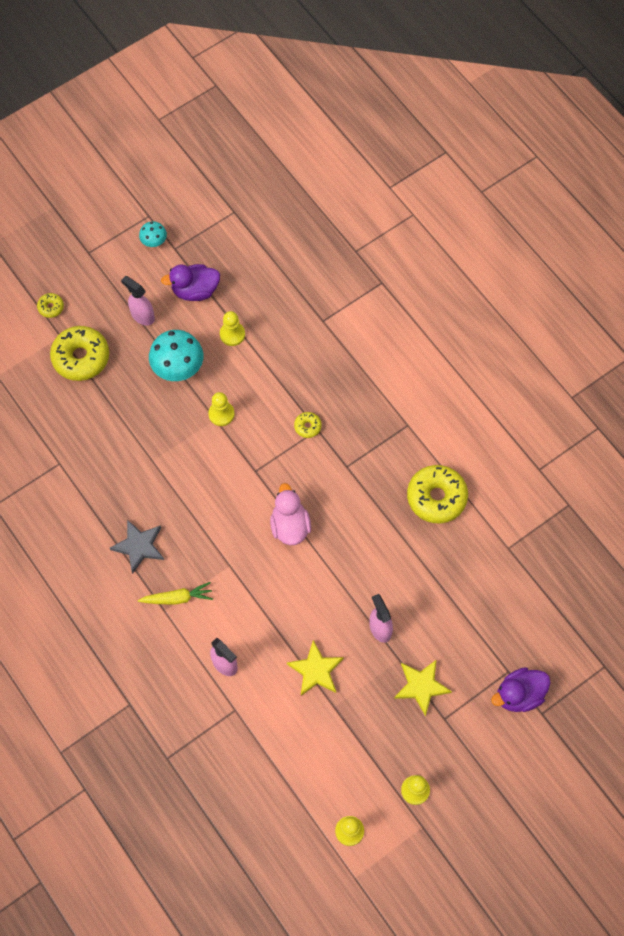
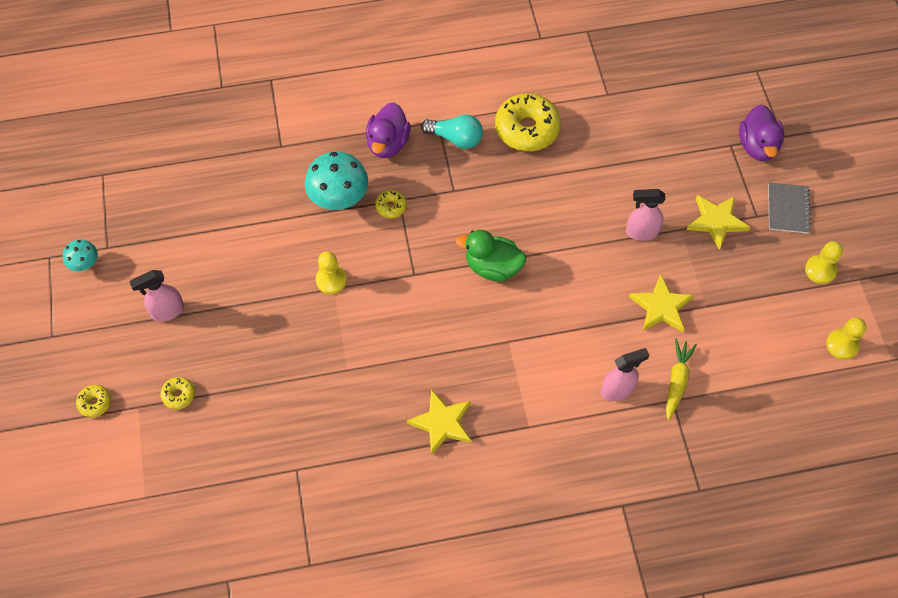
camera: 65 degrees left, 5 degrees down
(81, 357) = (179, 395): yellow donut -> yellow donut, size x0.46
(139, 546) = (442, 423): grey star -> yellow star
(177, 598) = (521, 407): yellow carrot -> yellow carrot (677, 381)
(178, 368) = (253, 300): turquoise mushroom -> turquoise mushroom (339, 199)
(195, 290) = (171, 248): purple duck -> purple duck (388, 143)
(232, 334) = (245, 233): yellow pawn -> none
(290, 526) = (492, 267): pink duck -> green duck
(397, 446) = (455, 138): none -> turquoise light bulb
(465, 743) = (788, 209): none -> grey notebook

